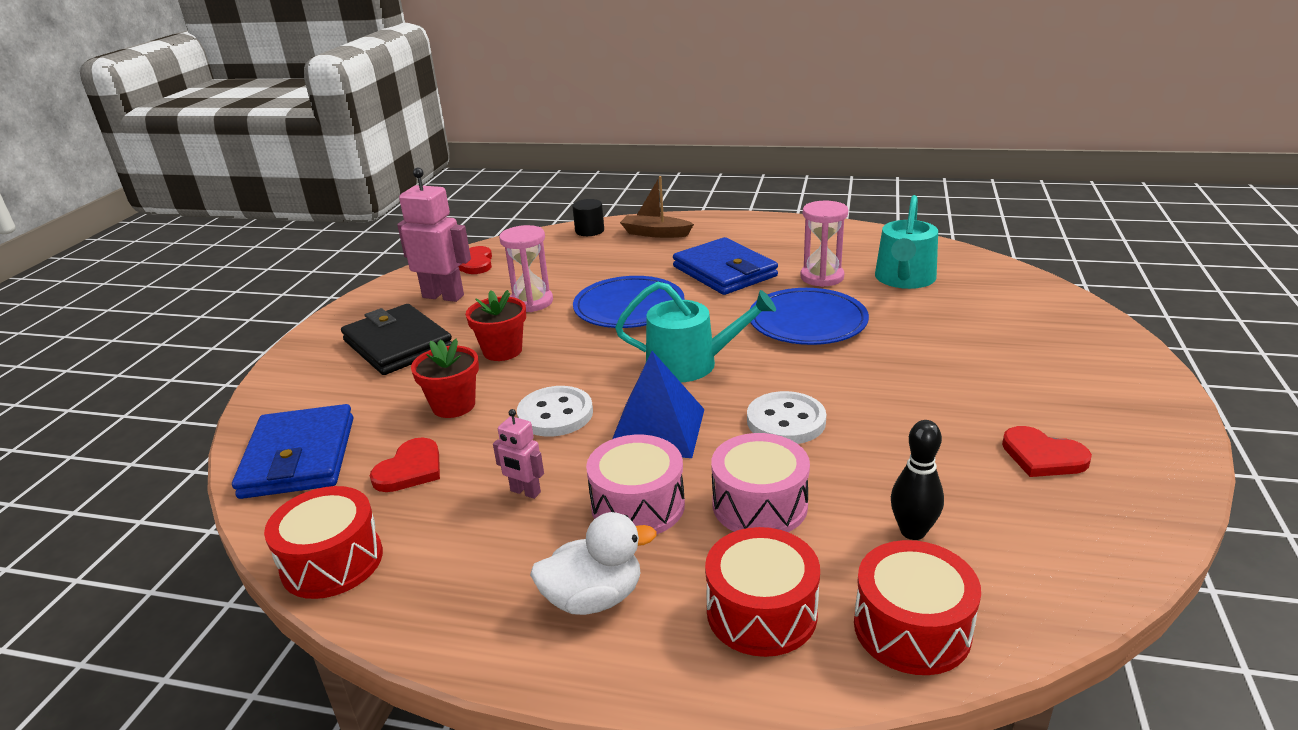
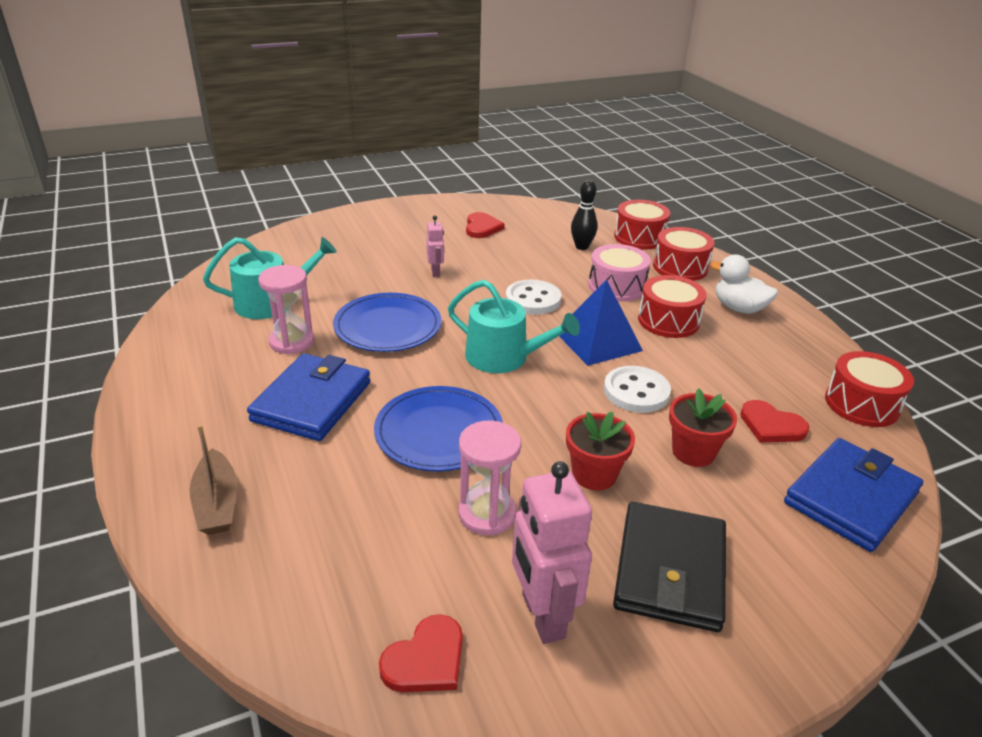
camera: 130 degrees left, 5 degrees up
(410, 469) = (771, 425): red heart -> red heart turned 135 degrees counterclockwise
(525, 492) = (715, 364): pink robot -> pink robot (435, 272)
(589, 231) = (231, 584): black cylinder -> none
(638, 505) = (668, 321): pink drum -> red drum
(691, 364) = (504, 357): turquoise watering can -> turquoise watering can turned 150 degrees clockwise

